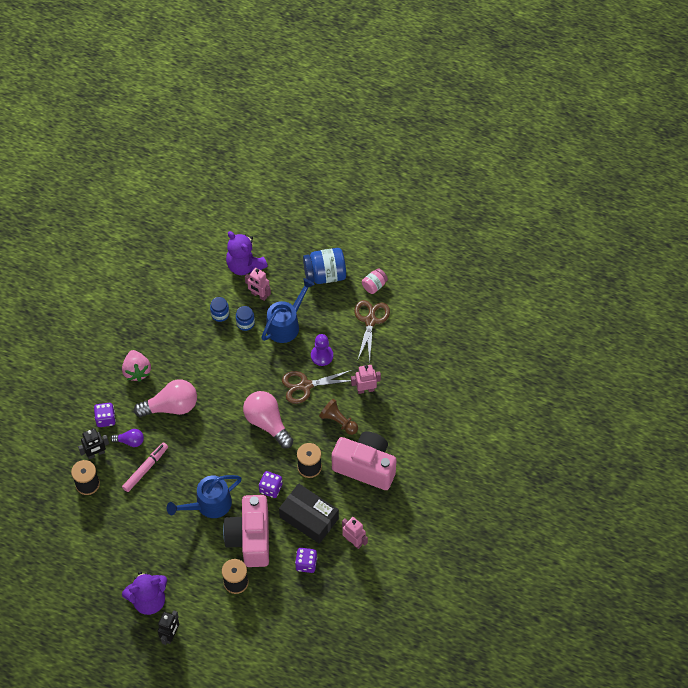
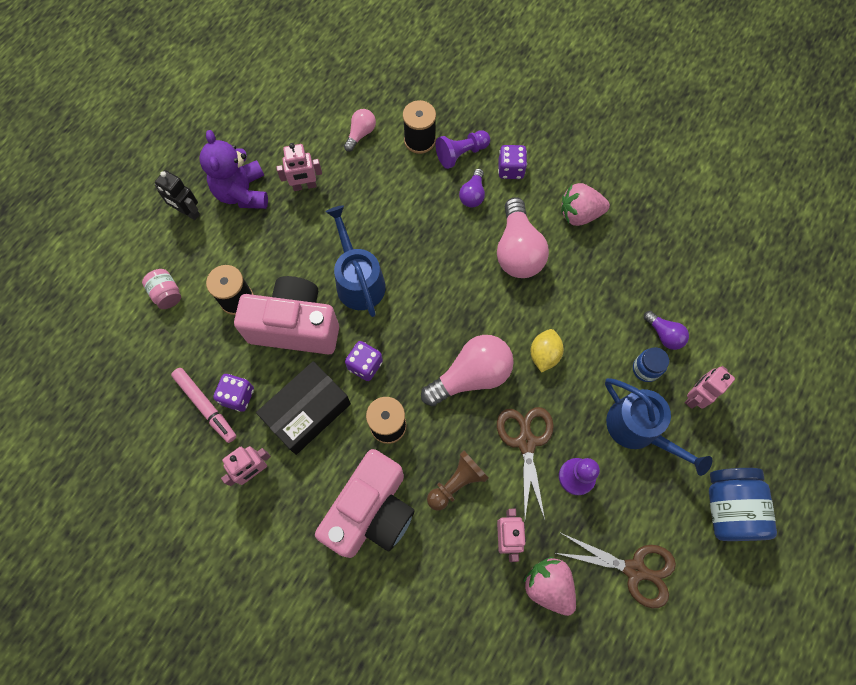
camera: 100 degrees right, 10 degrees up
(86, 526) = (361, 134): none -> pink light bulb
(96, 454) = (461, 154): black robot -> purple pawn
(137, 557) = (304, 186): none -> pink robot
(145, 469) = (428, 209): pink marker -> pink marker (205, 406)
(220, 314) = (664, 335): blue jar -> purple light bulb
(245, 266) = (750, 383): purple teddy bear -> none
(245, 382) = (544, 355): none -> yellow lemon
(374, 285) = (704, 590): pink jar -> pink jar (167, 294)
(388, 364) = (548, 585): none -> pink strawberry

